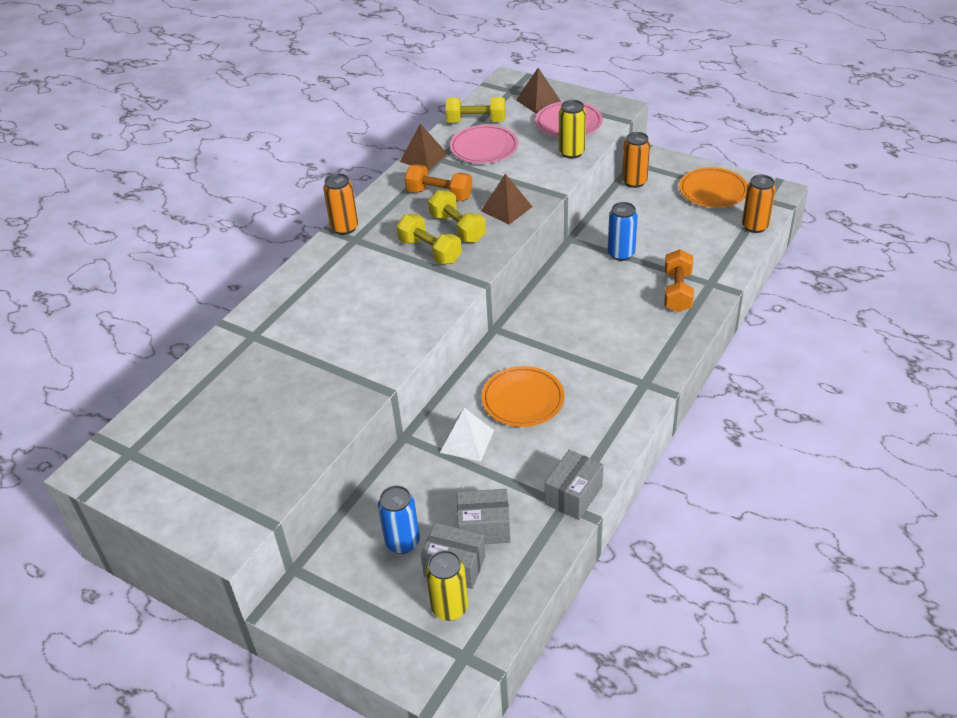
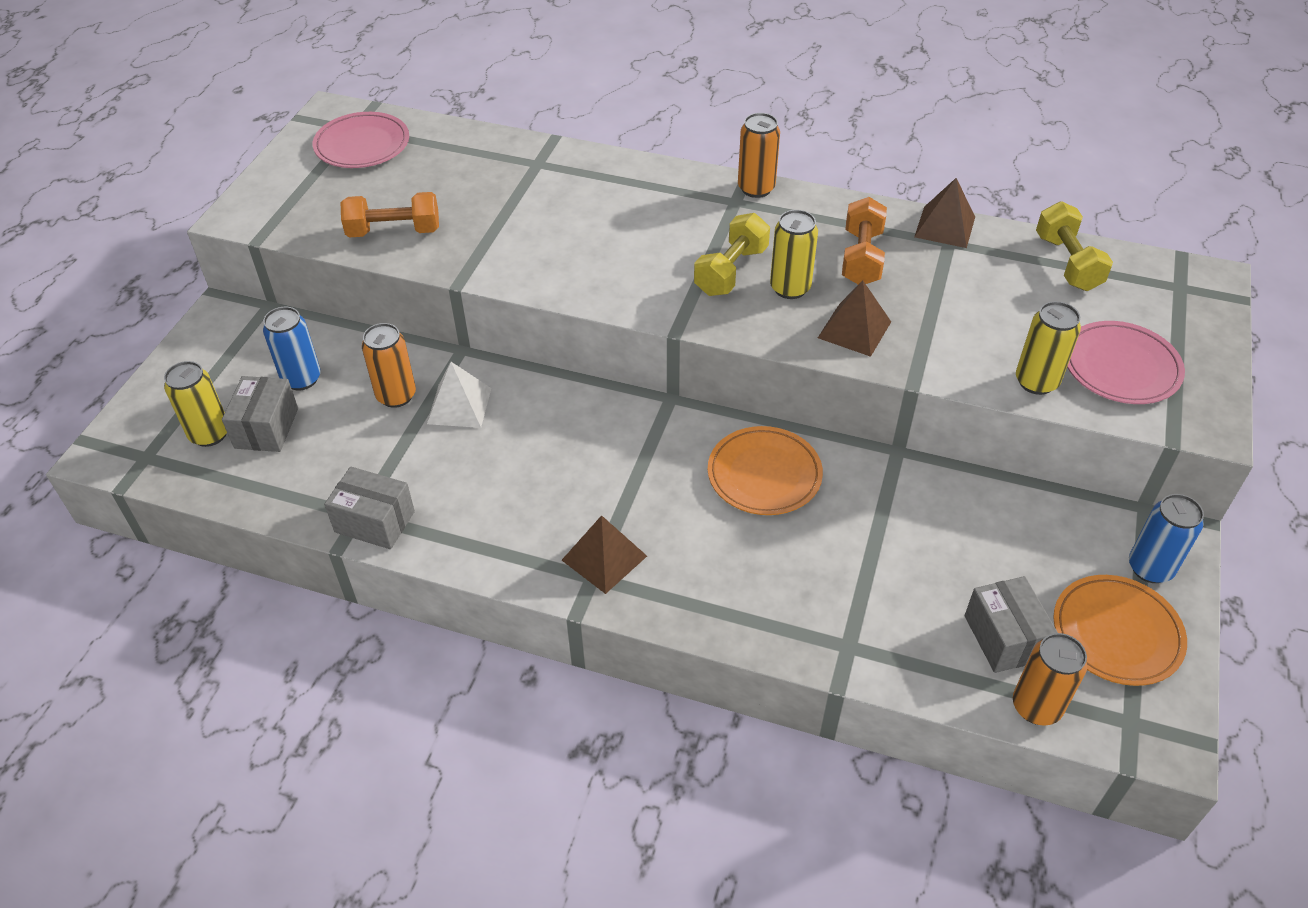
camera: 75 degrees right, 5 degrees up
(457, 228) = (790, 288): yellow dumbbell -> yellow can
(484, 148) = (999, 282): pink plate -> pink plate (362, 145)
(484, 528) = (321, 444): grey box -> grey box (1004, 637)
(523, 400) = (538, 447): orange plate -> orange plate (764, 475)
(538, 101) = (1169, 322): brown pyramid -> brown pyramid (604, 558)
(621, 254) = (883, 518): blue can -> blue can (1150, 568)
(634, 182) = (1089, 515): orange can -> orange can (396, 395)
(677, 292) = (811, 601): orange dumbbell -> orange dumbbell (394, 231)

